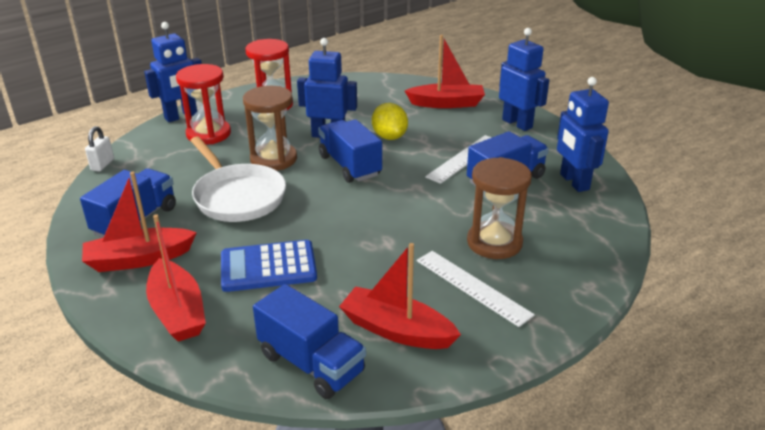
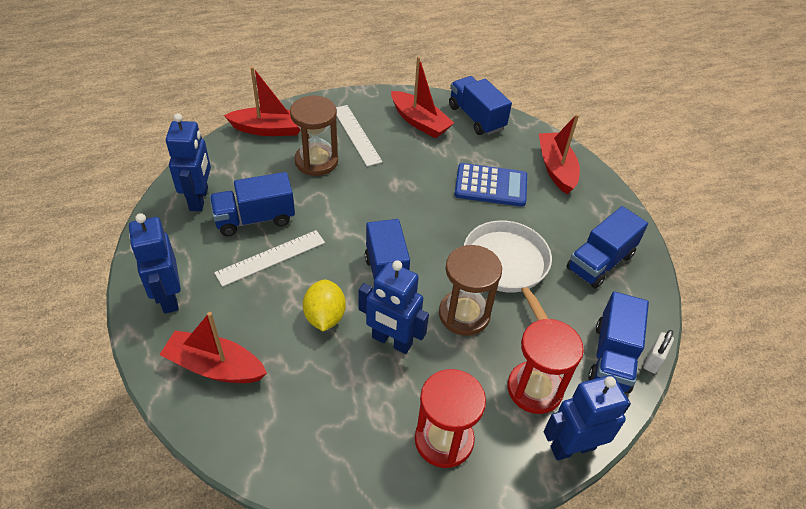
camera: 165 degrees left, 15 degrees up
(139, 259) = (589, 219): red boat -> red boat (269, 129)
(140, 160) = (612, 357): none -> blue truck

